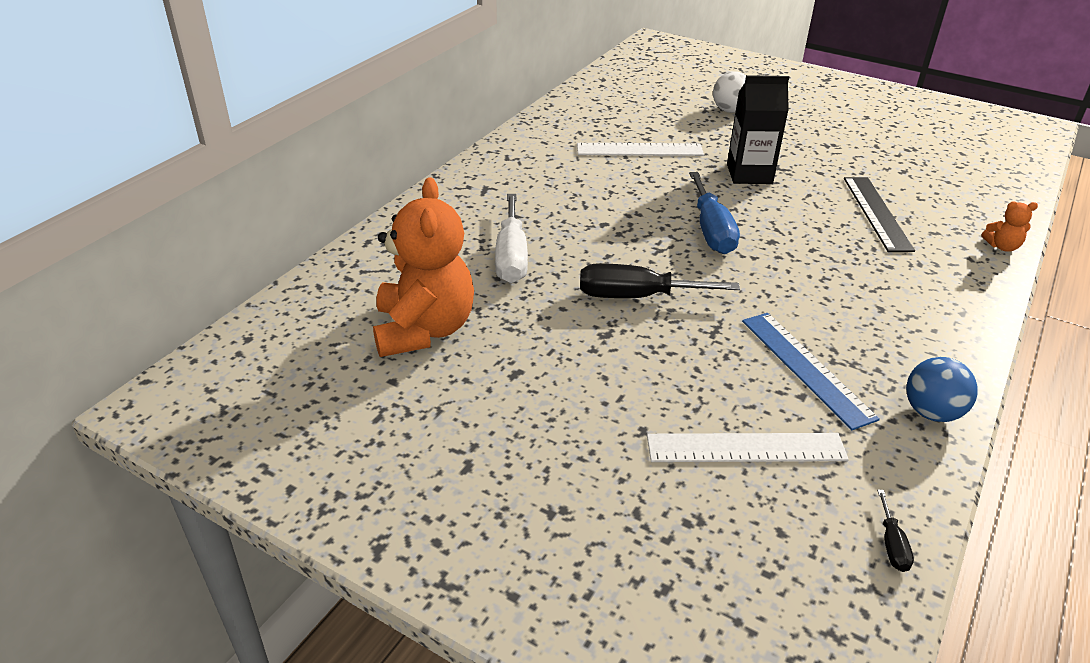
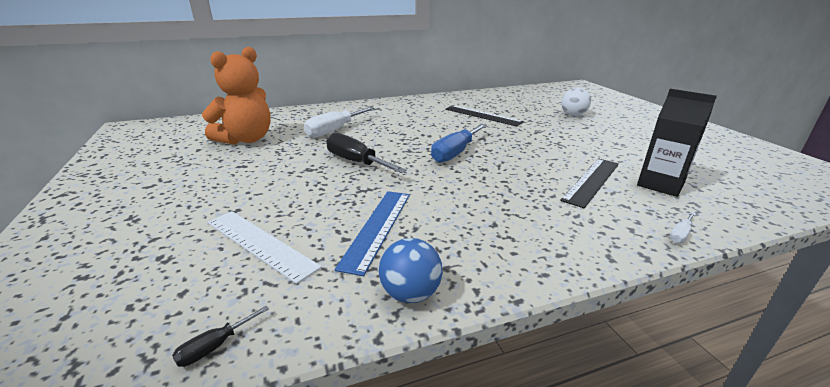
camera: 40 degrees right, 10 degrees down
(639, 150) = (482, 115): white ruler -> black ruler
(749, 174) = (530, 140): black carton -> black carton (660, 184)
(1002, 246) = (680, 234): orange teddy bear -> white screwdriver

